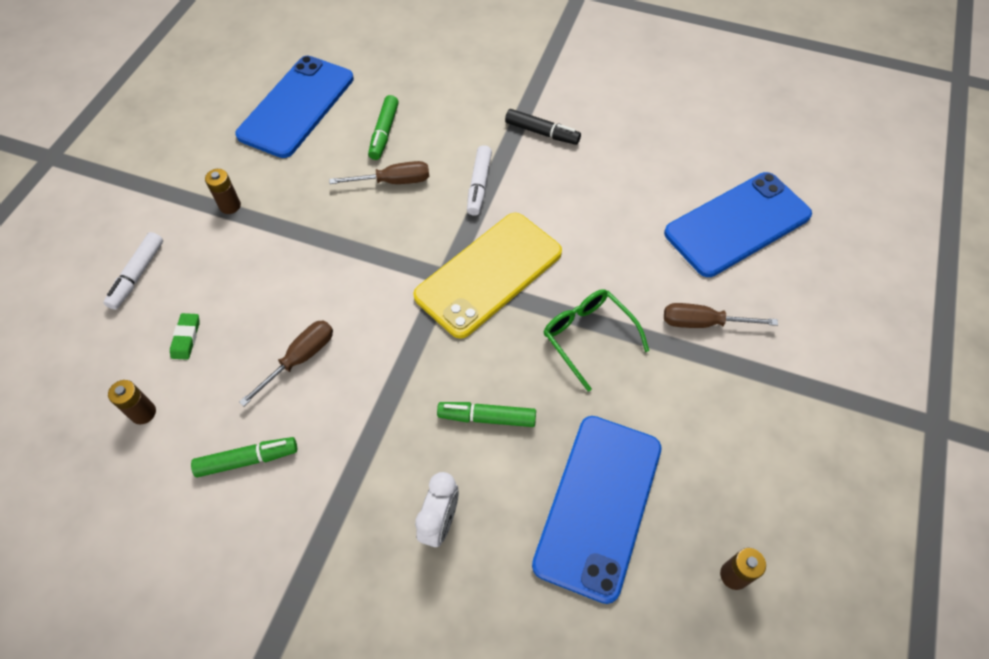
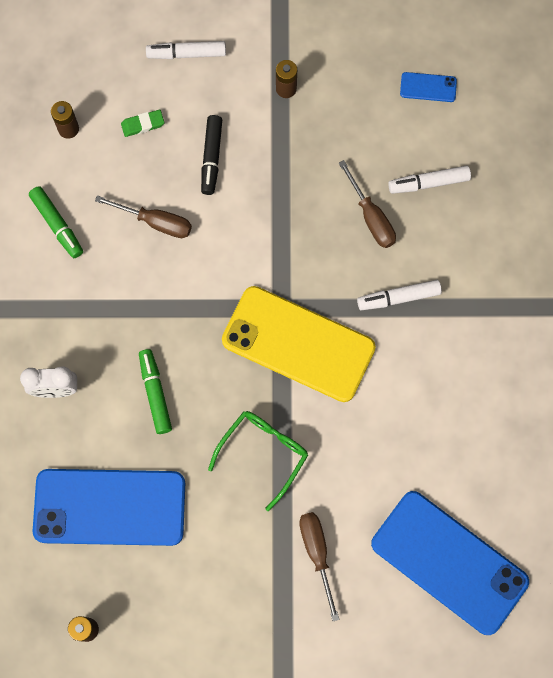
camera: 70 degrees right, 15 degrees up
(297, 106) = (428, 87): blue phone -> blue phone, size x0.41
(384, 133) = (428, 183): green marker -> white marker
(542, 132) = (493, 334): black marker -> black marker (211, 158)

